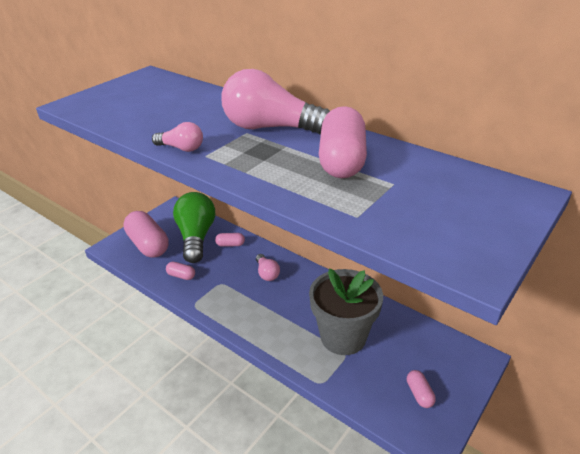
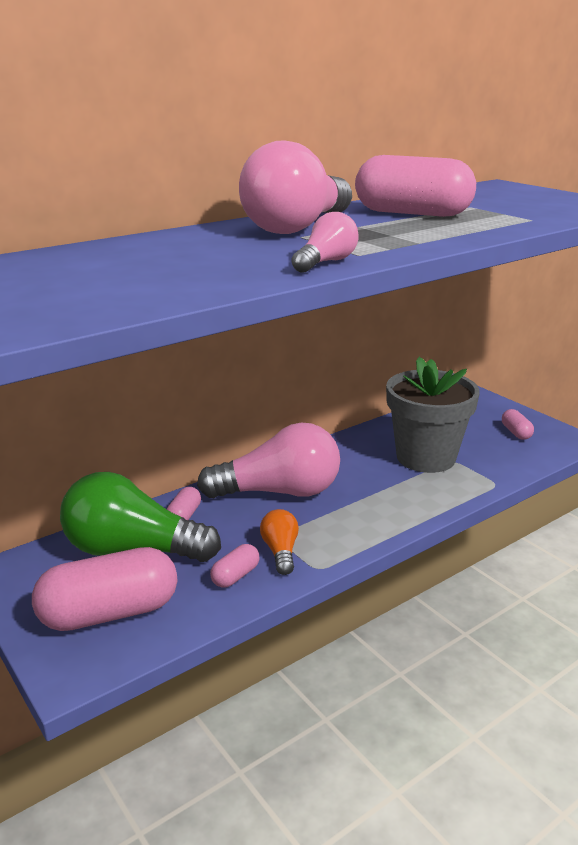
camera: 75 degrees left, 10 degrees down
(206, 287) = (280, 551): none -> orange light bulb
(267, 273) = (279, 492): pink light bulb -> pink light bulb, size x2.12
(419, 394) = (516, 433): pink capsule -> pink capsule turned 75 degrees clockwise

